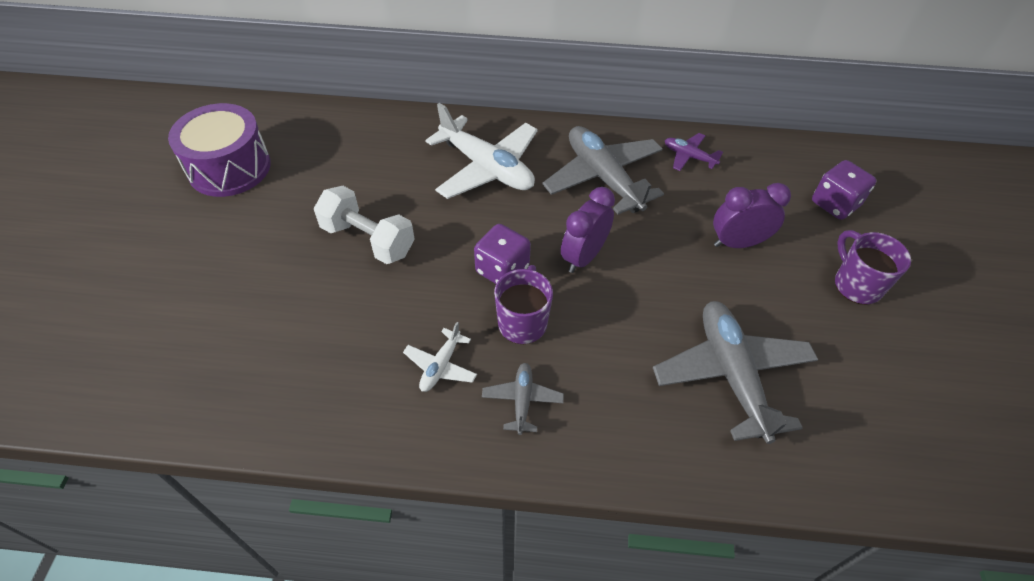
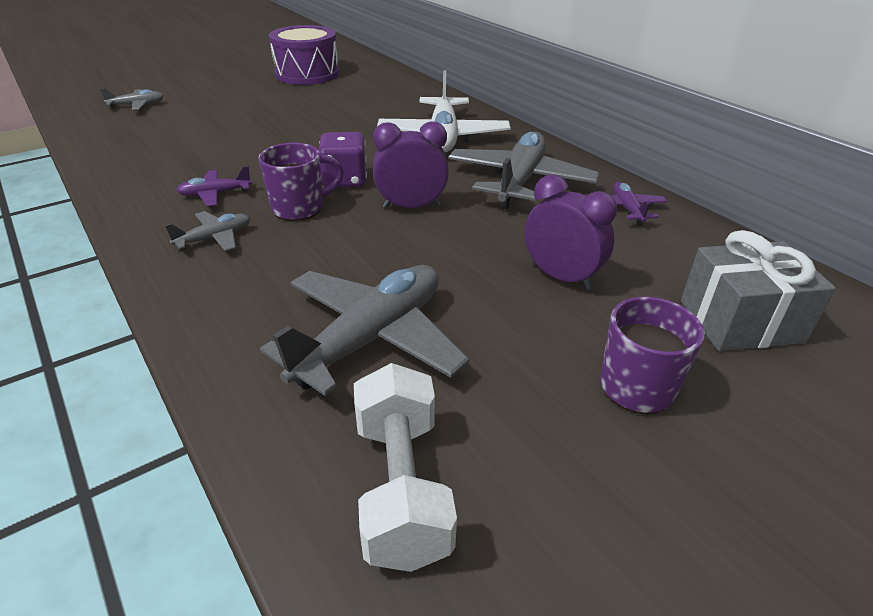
camera: 50 degrees right, 15 degrees down
(138, 340) = (137, 105): none -> grey plane
(368, 240) = (305, 128): white dumbbell -> white dumbbell (401, 487)
(441, 366) = (215, 194): white plane -> purple plane
(835, 204) = (740, 321): purple dice -> grey gift

